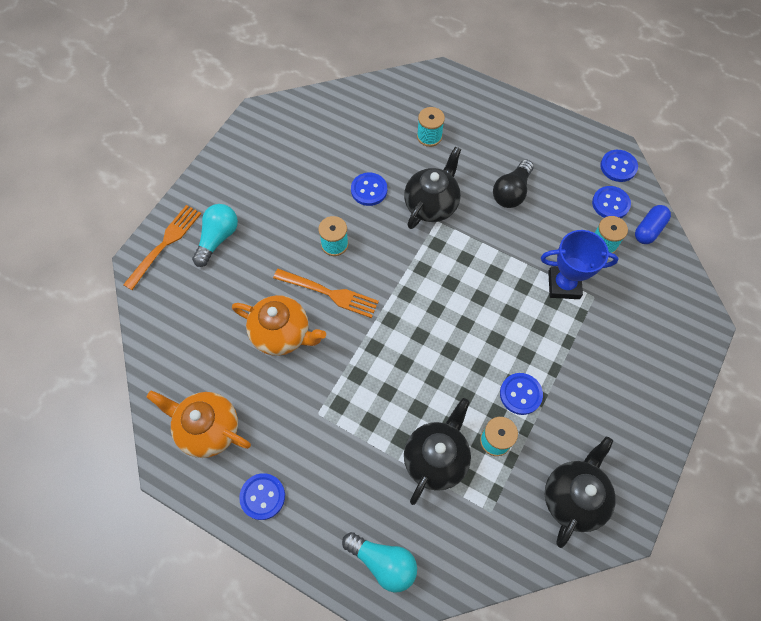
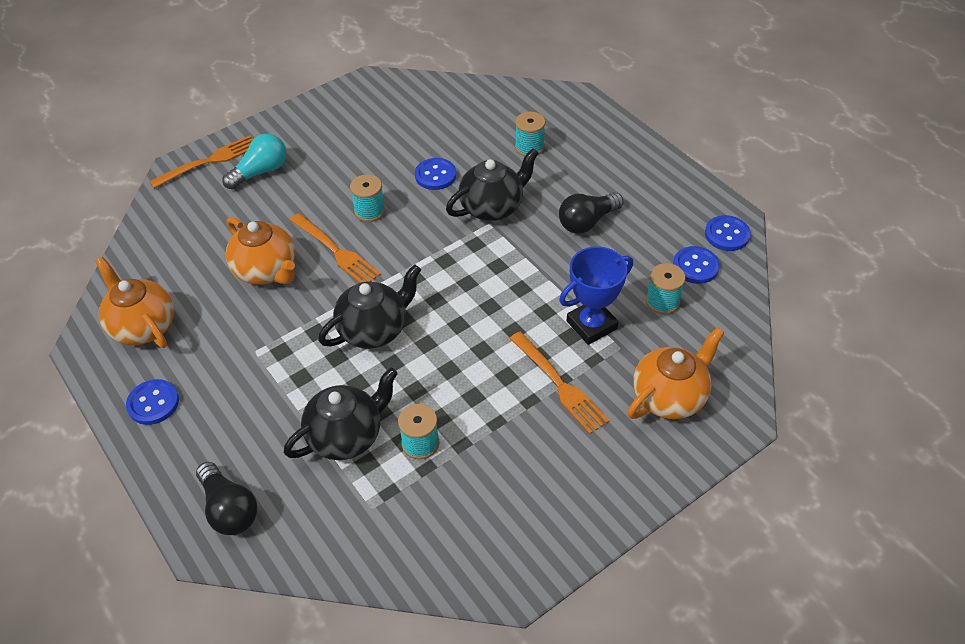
camera: 25 degrees right, 15 degrees down
(383, 562) = (229, 509): turquoise light bulb -> black light bulb
(520, 394) = (476, 410): blue button -> none
(563, 285) = (591, 325): blue trophy -> blue trophy turned 60 degrees counterclockwise
(568, 346) = (559, 385): none -> orange fork
(573, 497) = (472, 531): black teapot -> black teapot (374, 330)
(648, 230) = (726, 305): blue capsule -> none
(650, 325) = (669, 397): none -> orange teapot

